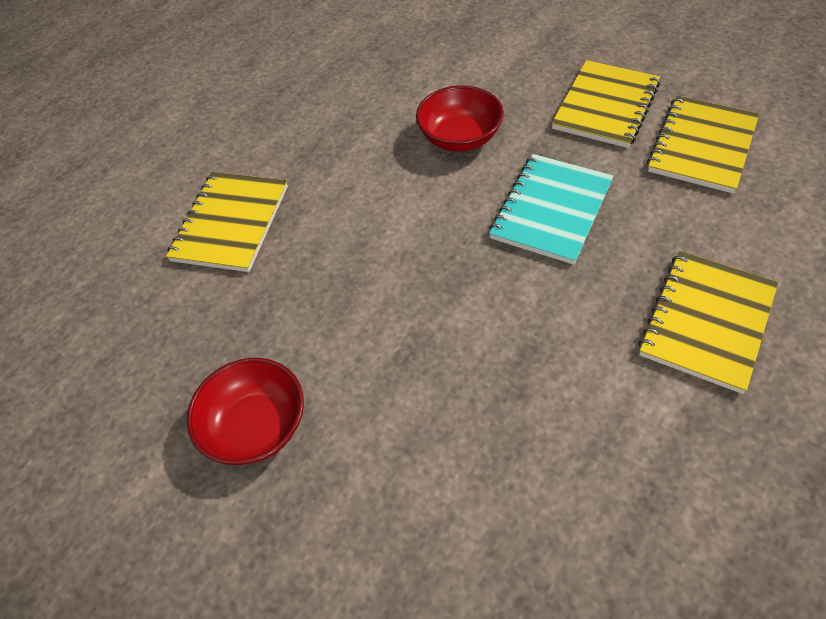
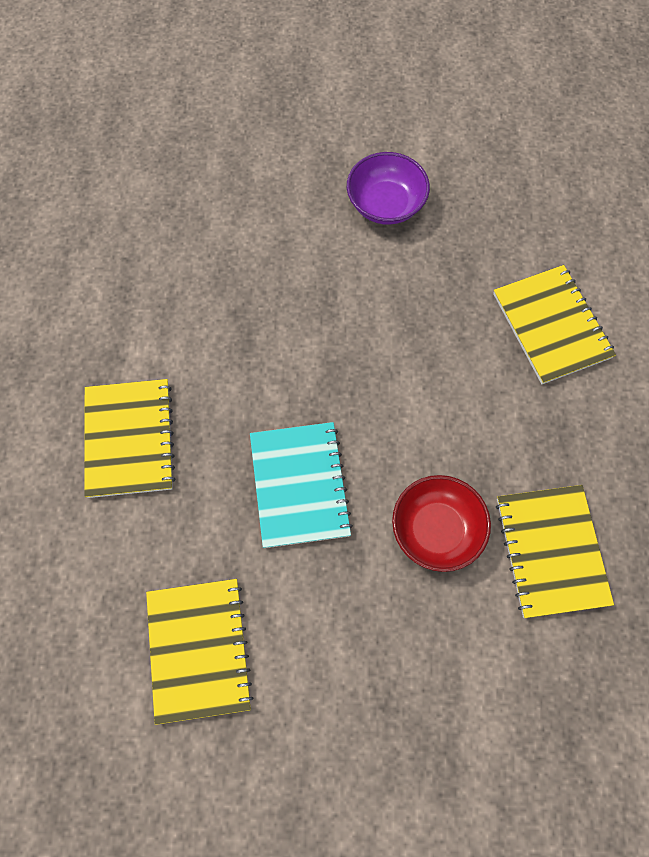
camera: 140 degrees right, 15 degrees up
(256, 426) = (385, 204): red bowl -> purple bowl
(605, 106) = (320, 662): yellow notebook -> yellow notebook (551, 551)

